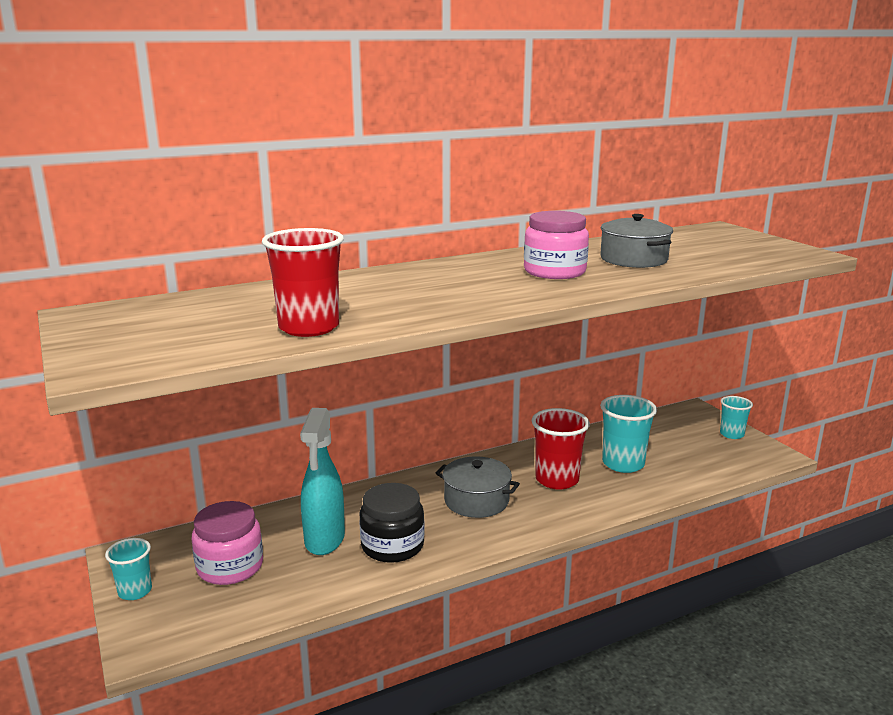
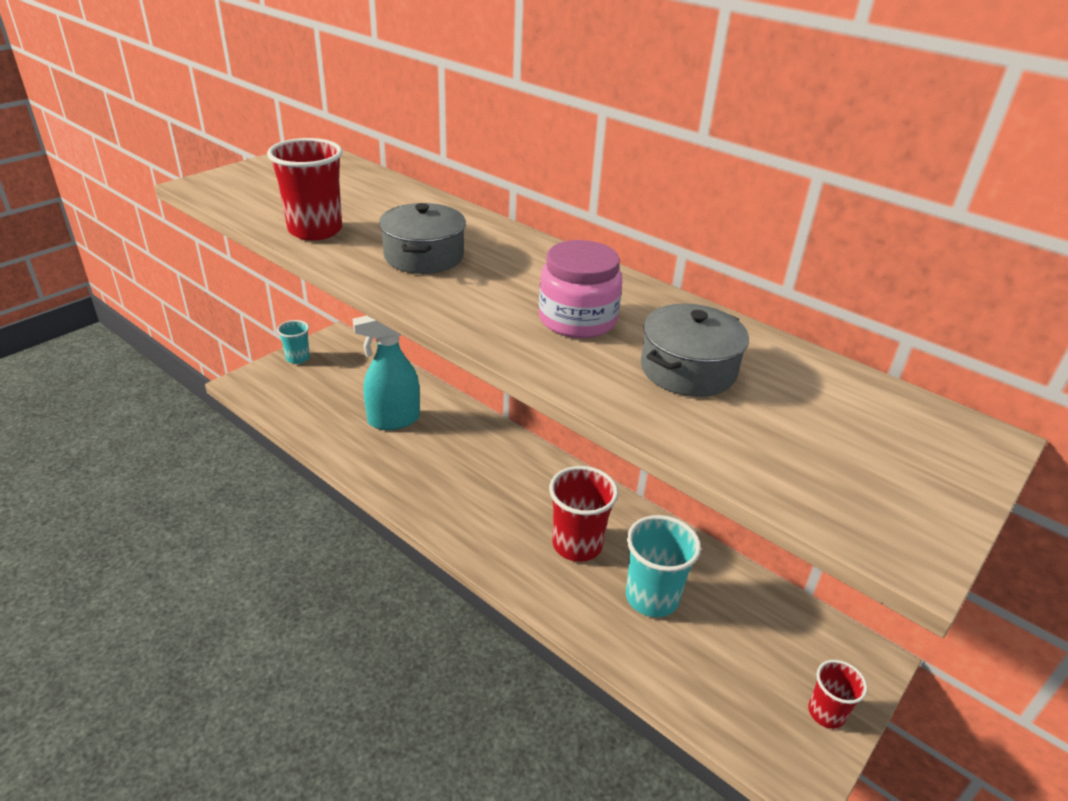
camera: 65 degrees right, 15 degrees up
(230, 566) = (340, 387): pink jar -> none
(392, 545) = (401, 459): black jar -> none
(476, 501) = (500, 493): grey pot -> grey pot (424, 256)
(731, 434) = (826, 713): turquoise cup -> red cup

